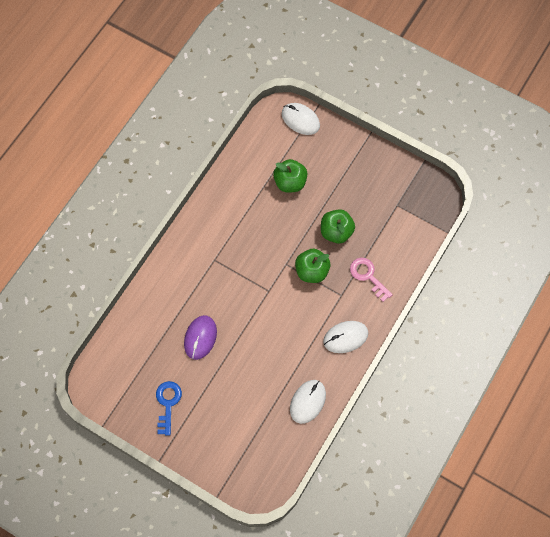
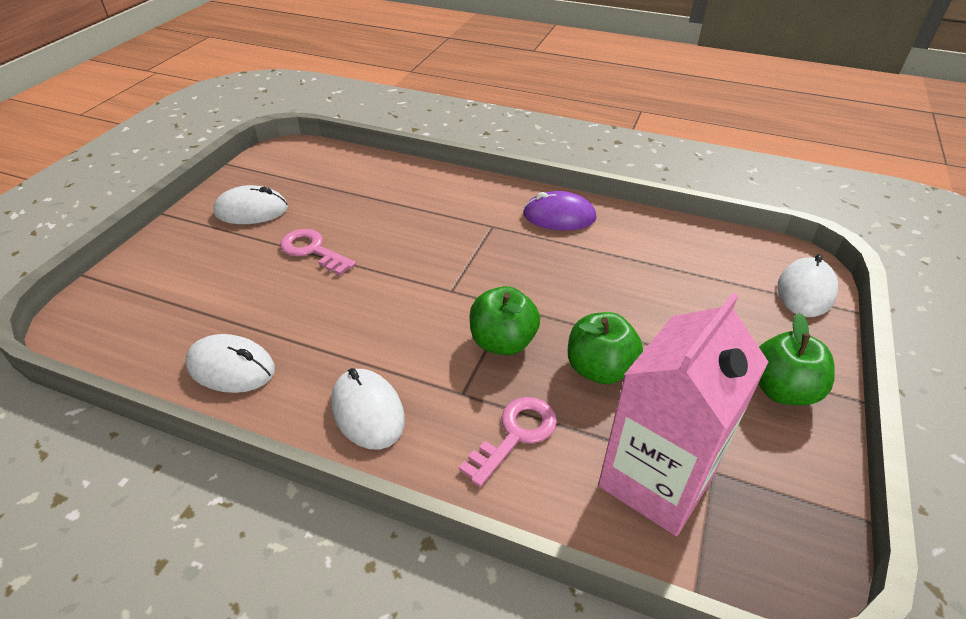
camera: 80 degrees right, 25 degrees down
(167, 404) = (251, 210): blue key -> white mouse
(200, 338) = (357, 227): purple mouse -> purple mouse (559, 216)
(218, 364) = (313, 250): none -> pink key
(290, 182) = (671, 292): green apple -> green apple (781, 390)
(397, 227) = (656, 480): none -> pink carton

